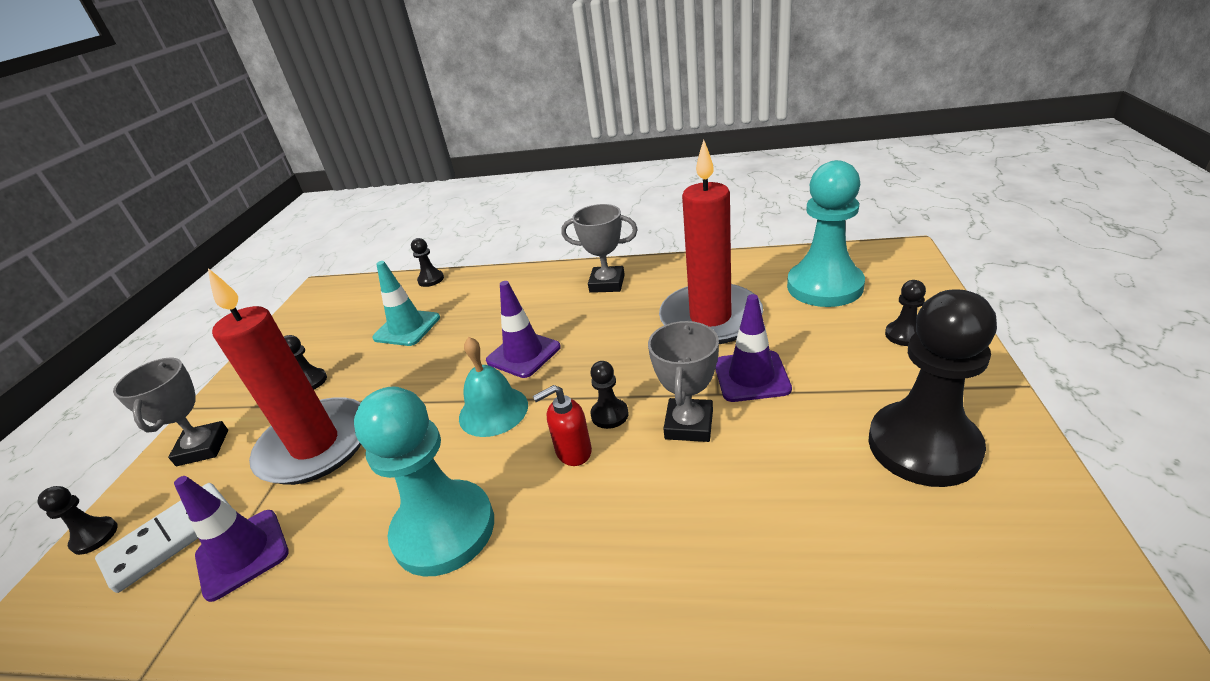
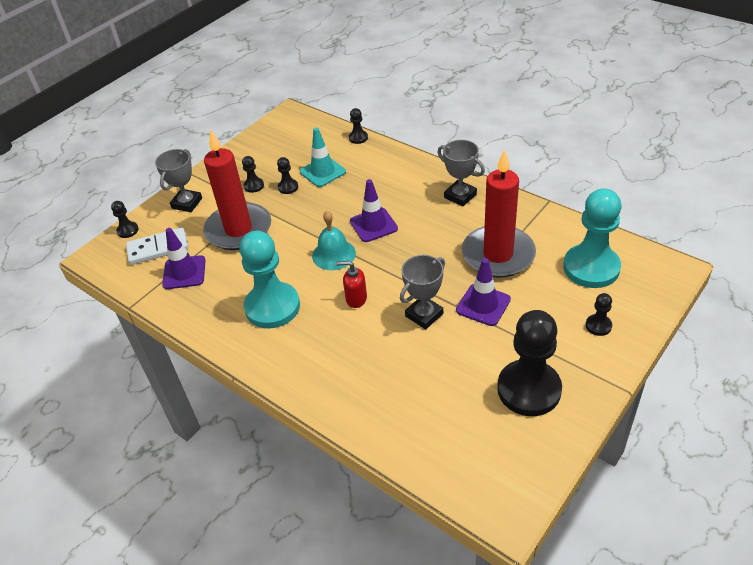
camera: 30 degrees right, 10 degrees up
(609, 415) = (389, 288): black pawn -> black pawn (288, 187)

